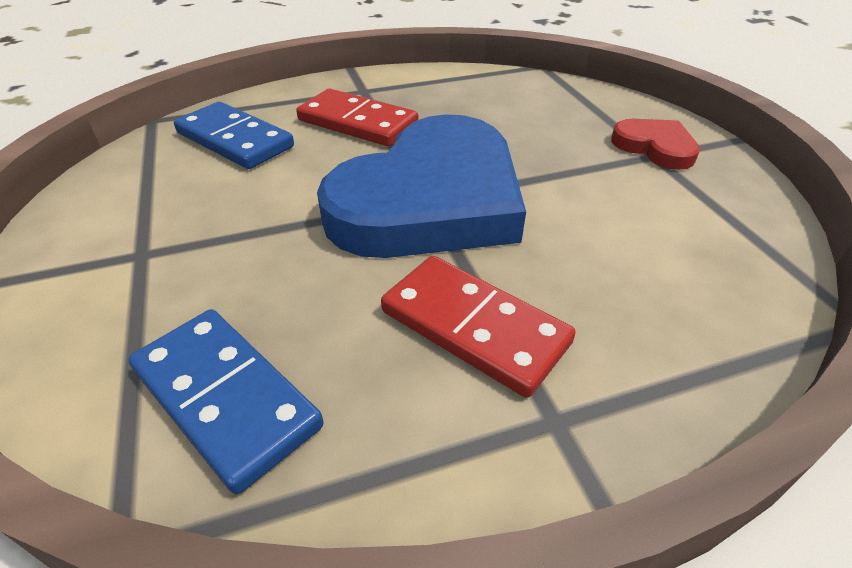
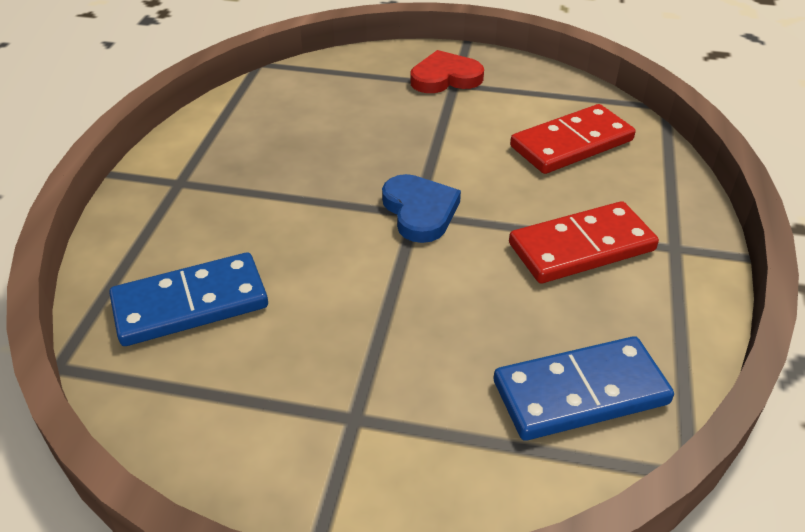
camera: 60 degrees left, 0 degrees up
(357, 122) = (246, 208): red domino -> red domino (571, 144)
(430, 200) = (420, 211): blue heart -> blue heart, size x0.44

